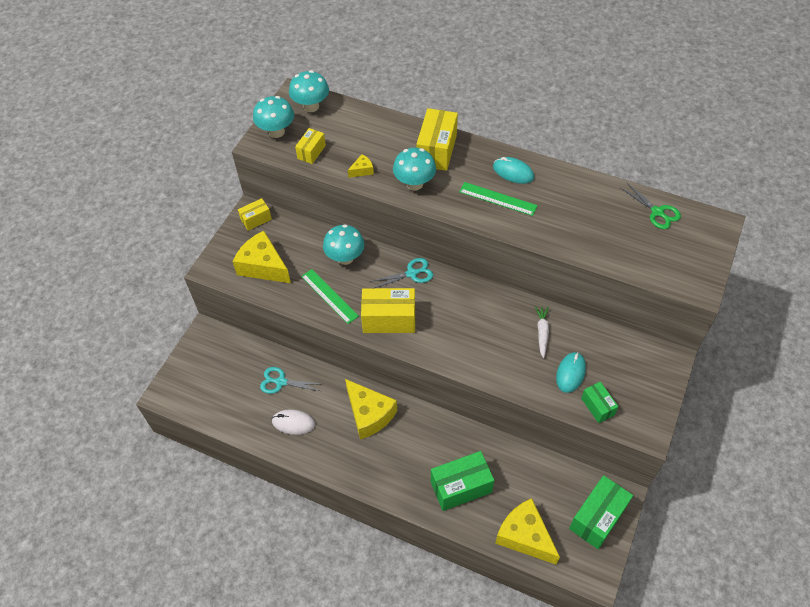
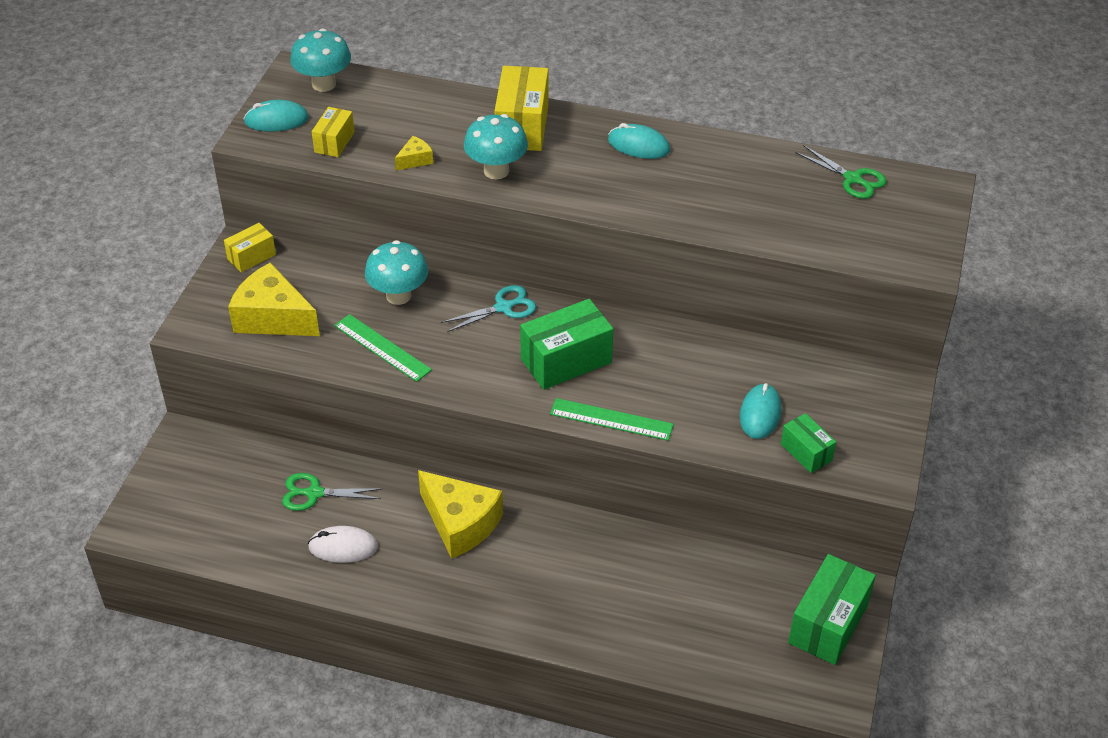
camera: 10 degrees left, 10 degrees down
(276, 132) = (276, 120): turquoise mushroom -> turquoise mouse
(281, 382) = (314, 493): turquoise scissors -> green scissors
(389, 319) = (478, 370): yellow box -> none
(461, 487) = (617, 605): green box -> green box (566, 361)
(498, 198) = (622, 180): green ruler -> green ruler (611, 419)
(524, 536) = (723, 660): yellow cheese -> none
(542, 333) = (710, 366): white carrot -> none

